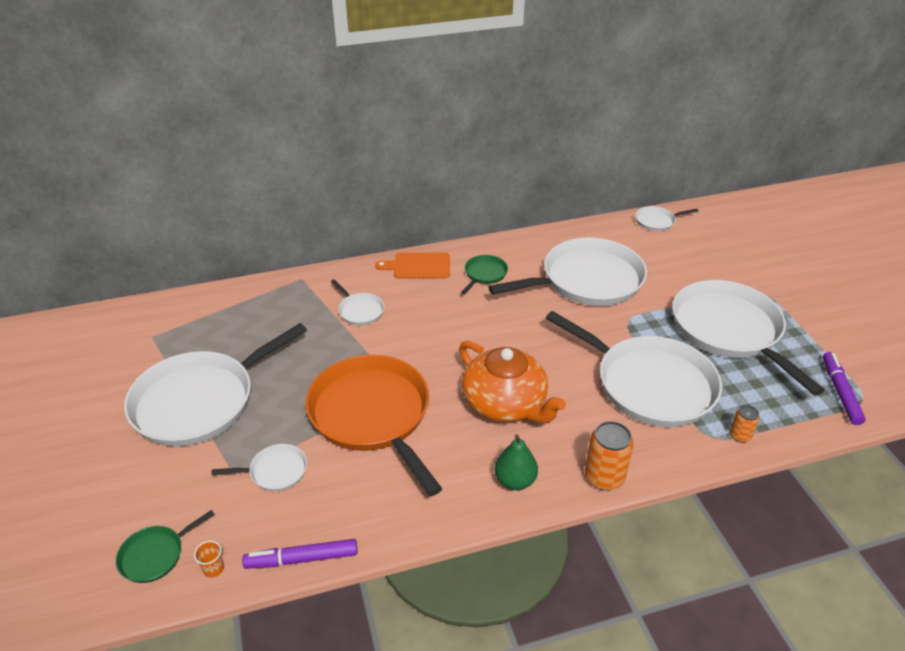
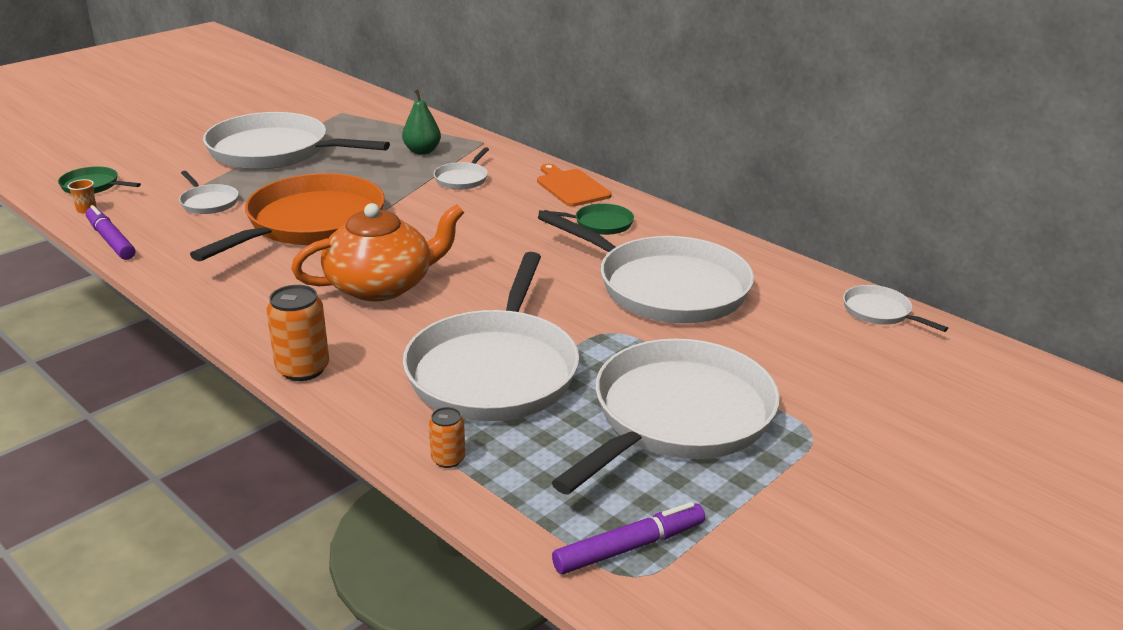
camera: 60 degrees right, 10 degrees down
(506, 403) = (381, 285): orange teapot -> orange teapot turned 135 degrees counterclockwise
(515, 481) = (264, 316): green pear -> green pear (422, 151)

